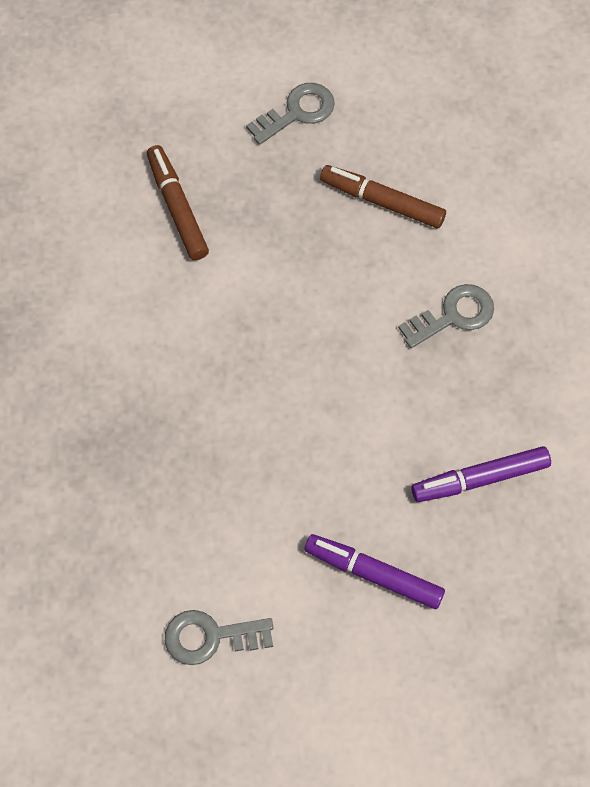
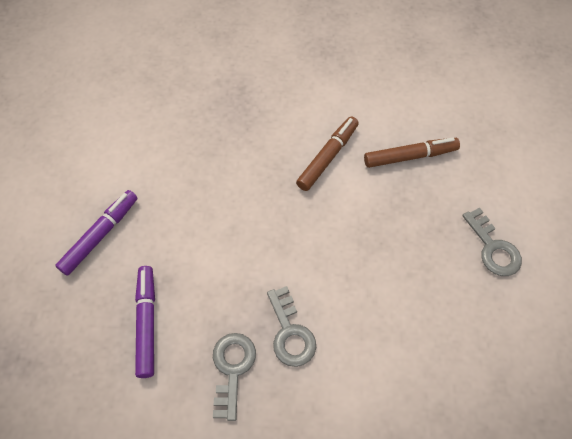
camera: 100 degrees right, 5 degrees down
(210, 637) = (95, 136): grey key -> grey key (232, 369)
(382, 201) = (403, 297): brown marker -> brown marker (327, 157)

